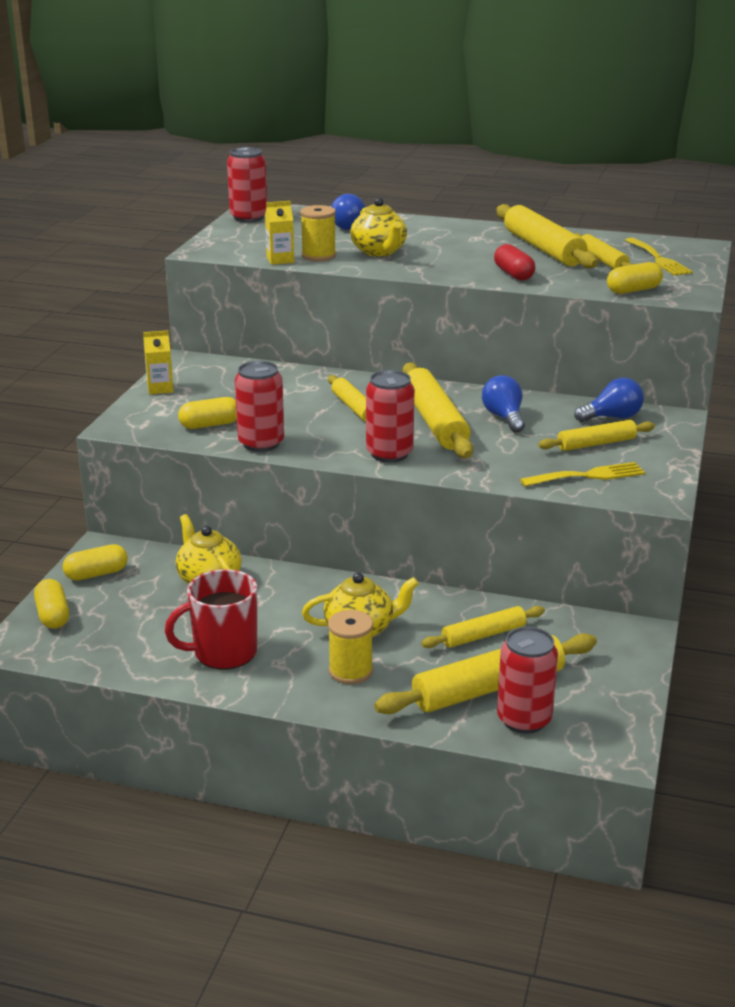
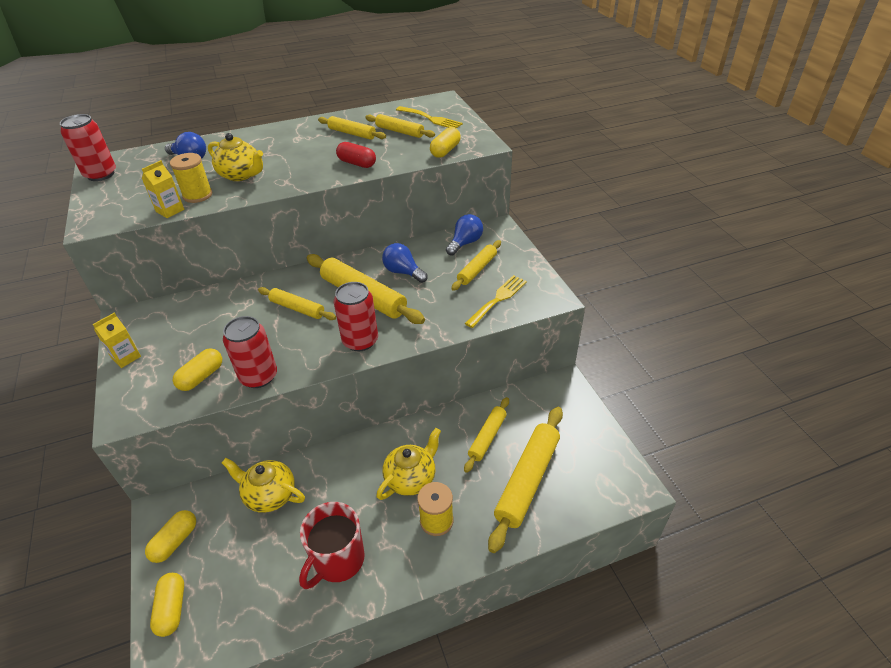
camera: 35 degrees left, 15 degrees up
(53, 615) = (172, 609): yellow capsule -> yellow capsule turned 45 degrees clockwise
(524, 719) = (568, 494): red can -> none
(543, 249) = (352, 133): yellow rolling pin -> yellow rolling pin, size x0.59

